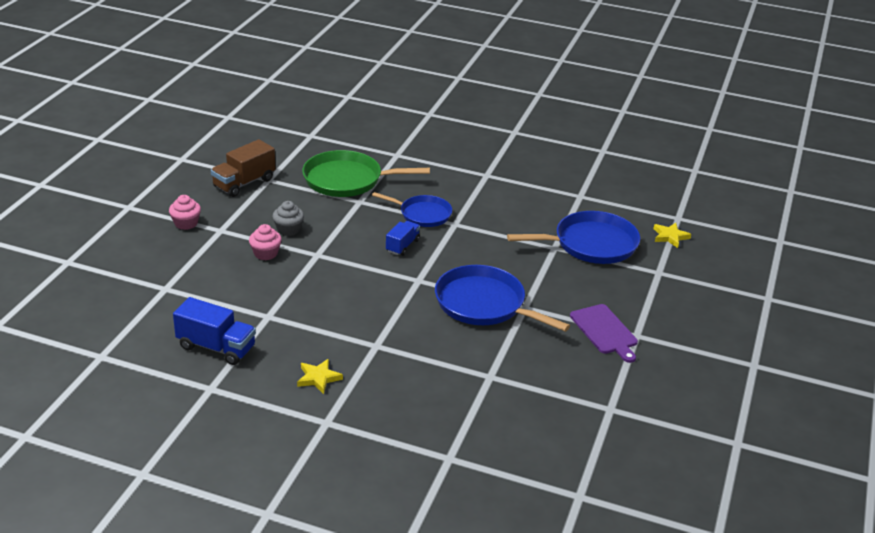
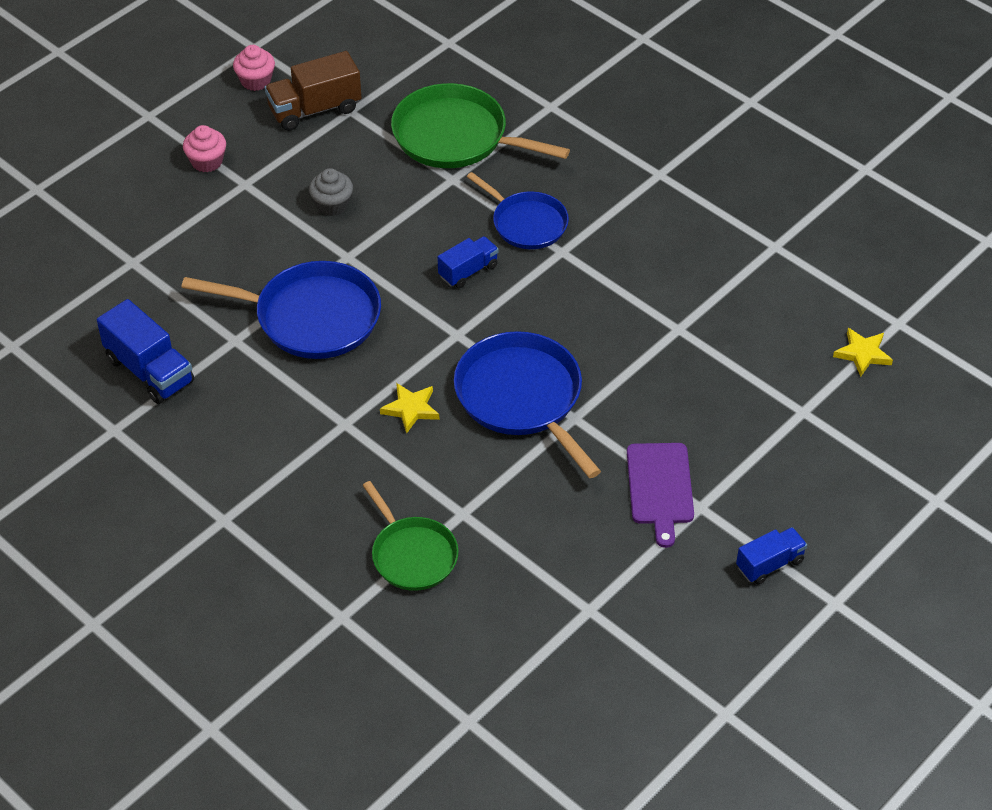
camera: 25 degrees right, 15 degrees up
(265, 253) = (282, 238): pink cupcake -> pink cupcake (256, 81)
(318, 378) = (248, 452): yellow star -> yellow star (411, 409)
(473, 408) = (412, 554): none -> green pan
(591, 244) = (735, 336): blue pan -> blue pan (311, 317)
(700, 355) = (769, 564): none -> blue truck

